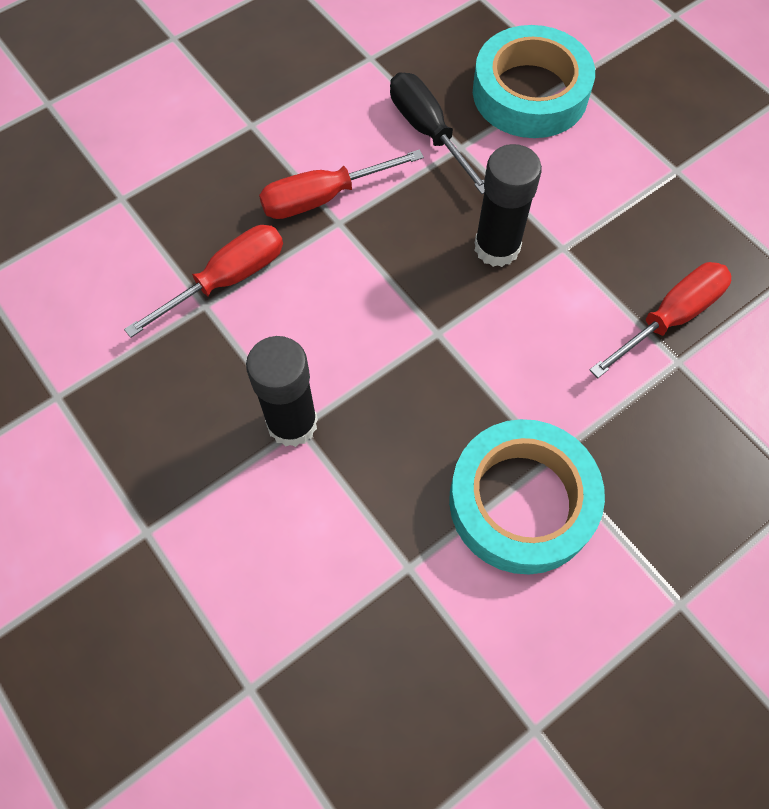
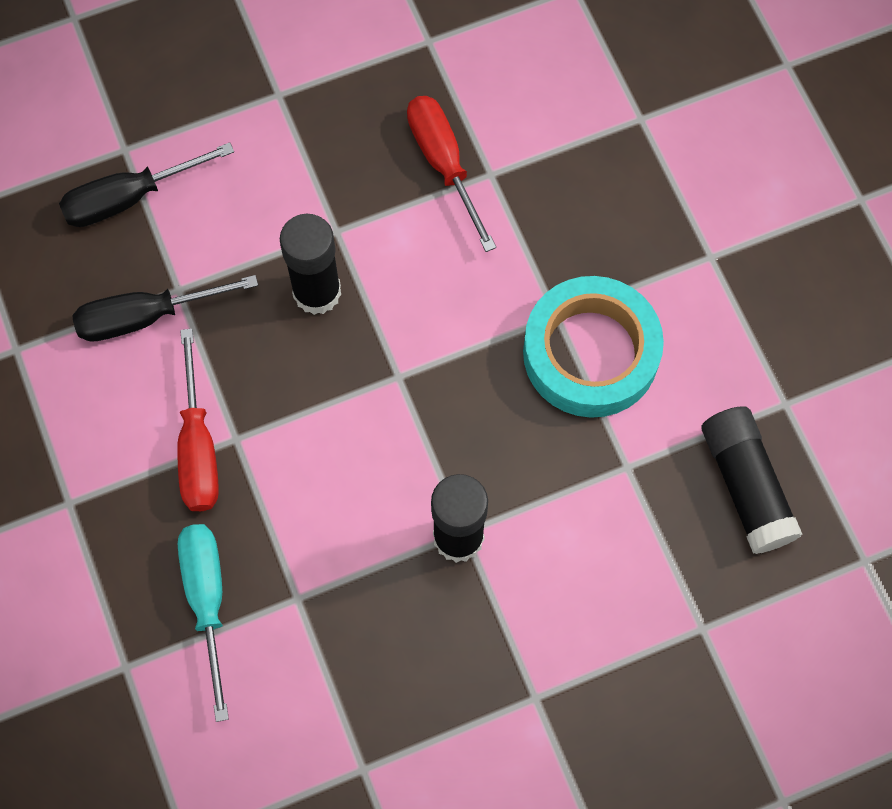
camera: 75 degrees left, 5 degrees up
(188, 239) = (207, 601): none -> turquoise screwdriver
(227, 280) = (273, 569): red screwdriver -> none
(423, 703) = (745, 485): none -> black glue stick
(530, 93) = (129, 198): turquoise tape -> black screwdriver

